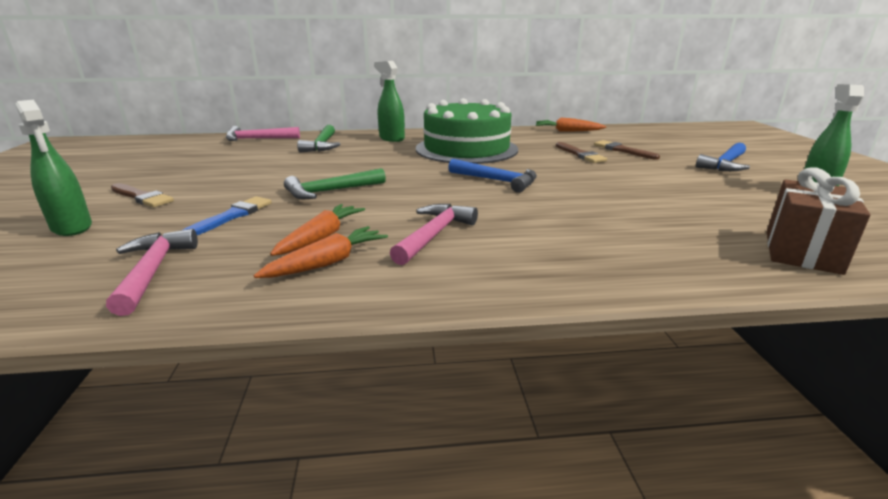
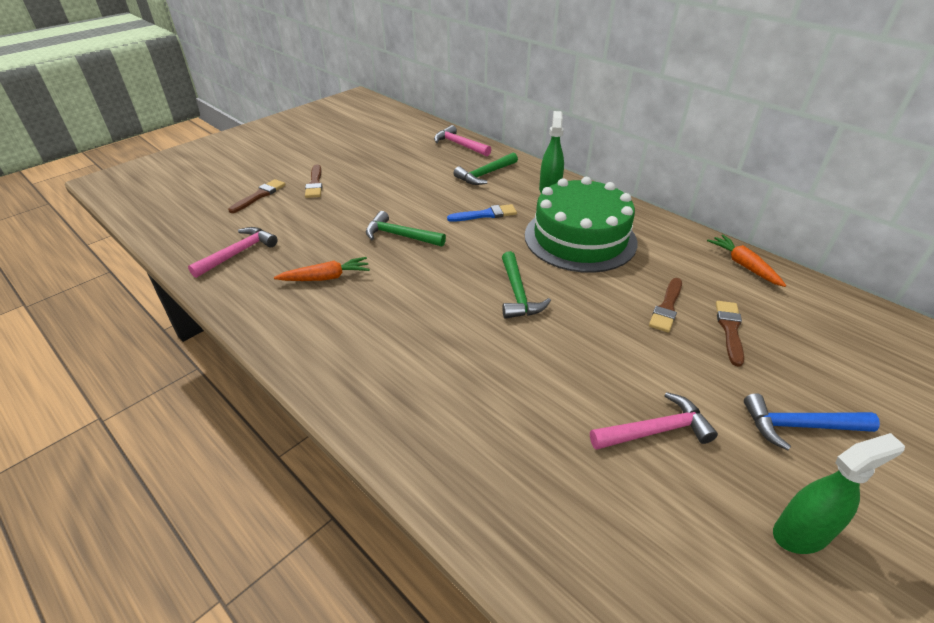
camera: 50 degrees right, 15 degrees up
(72, 227) = (259, 195): green spray bottle -> brown brush
(232, 216) = (322, 229): blue brush -> blue brush (485, 214)
(327, 263) = (296, 300): orange carrot -> none
(434, 235) = (375, 318): pink hammer -> pink hammer (656, 430)
(497, 181) = (518, 294): blue hammer -> green hammer
(802, 252) = (559, 544): brown gift -> none

